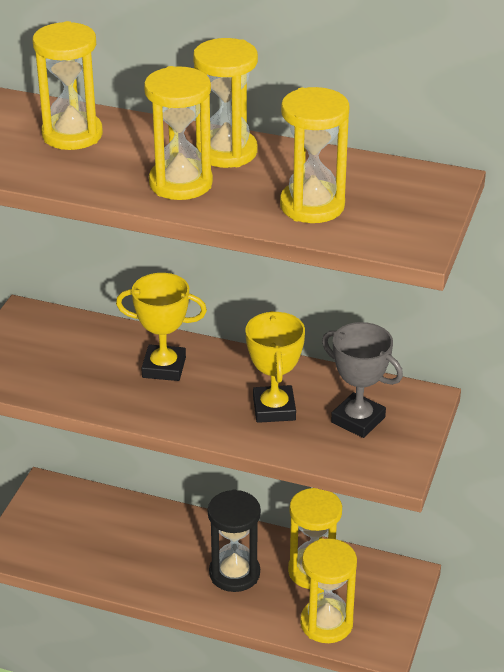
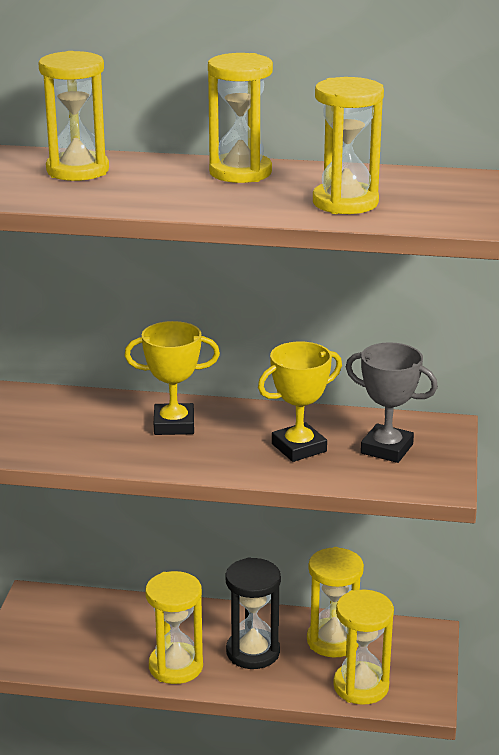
camera: 10 degrees left, 10 degrees down
(181, 183) = (205, 196): yellow hourglass -> yellow hourglass (176, 666)
(274, 409) = (299, 448): yellow trophy -> yellow trophy turned 75 degrees clockwise

